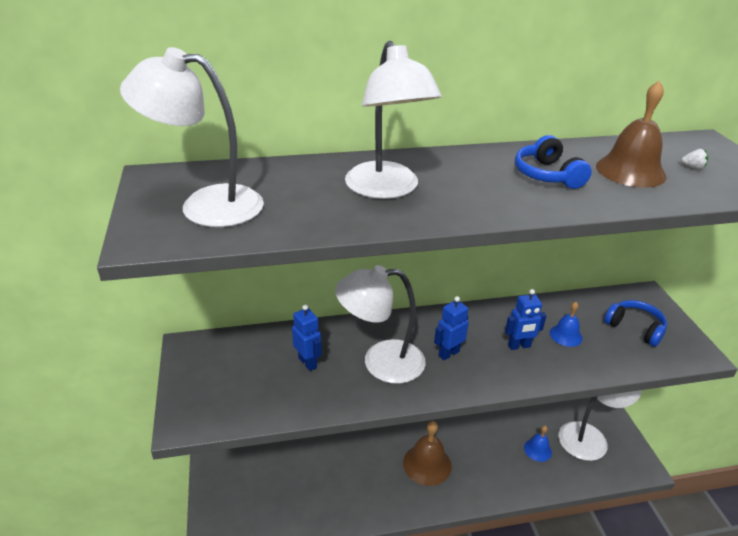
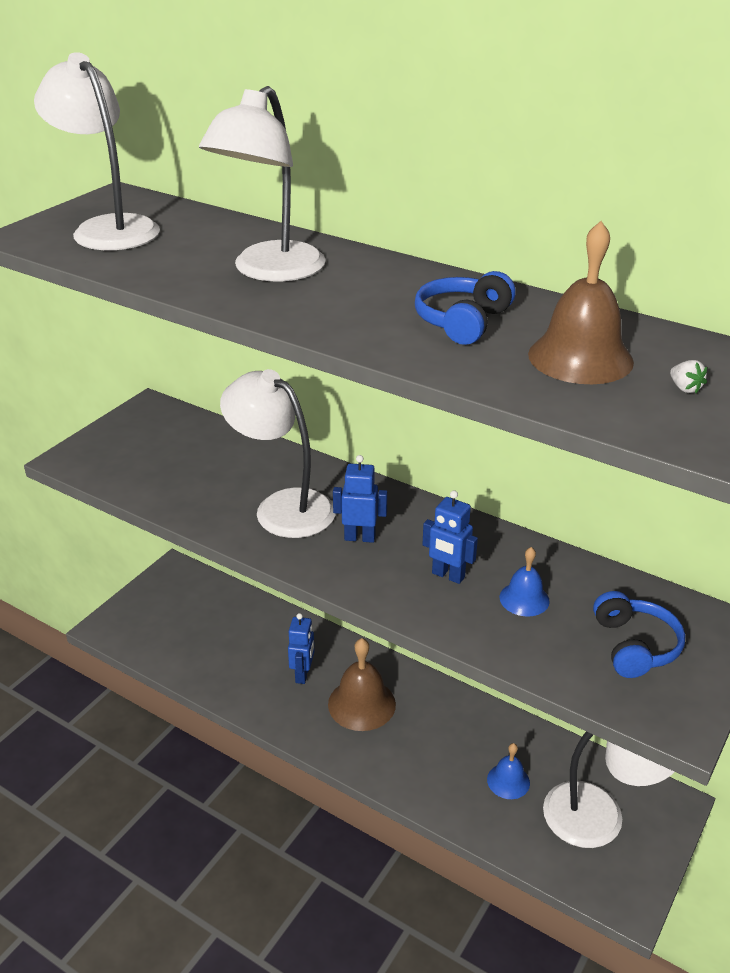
camera: 45 degrees right, 0 degrees up
(308, 362) = (220, 470): blue robot -> blue robot (303, 674)

